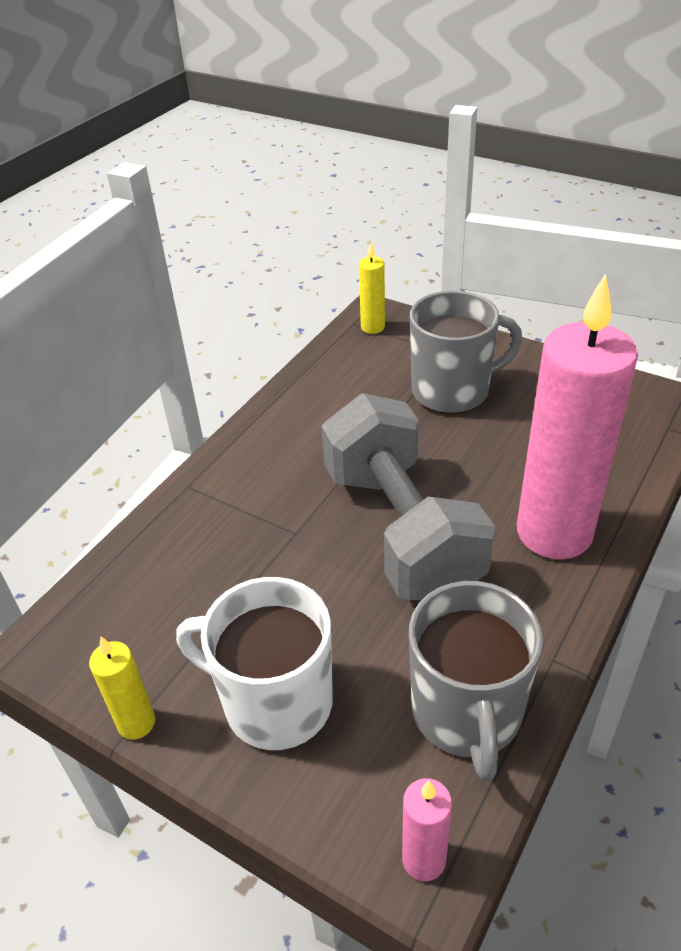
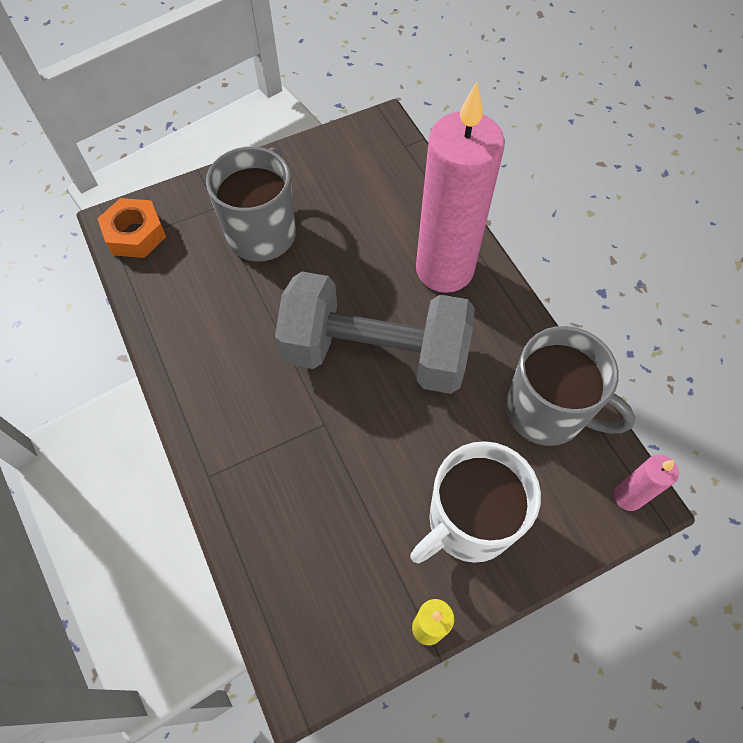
camera: 60 degrees left, 20 degrees up
(372, 327) = (135, 234): yellow candle -> orange nut

